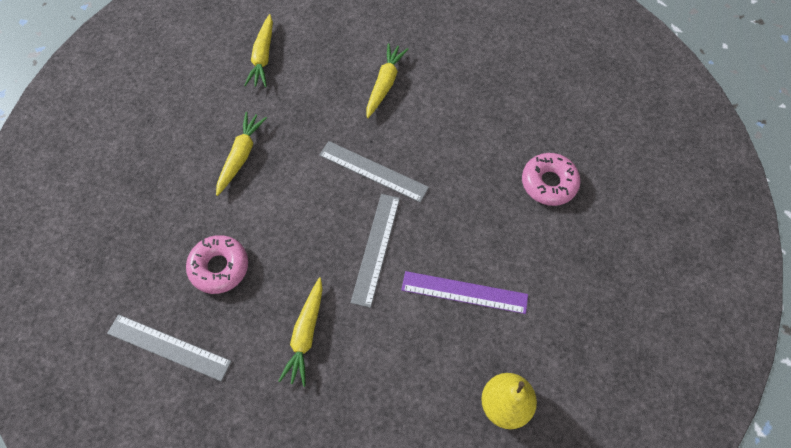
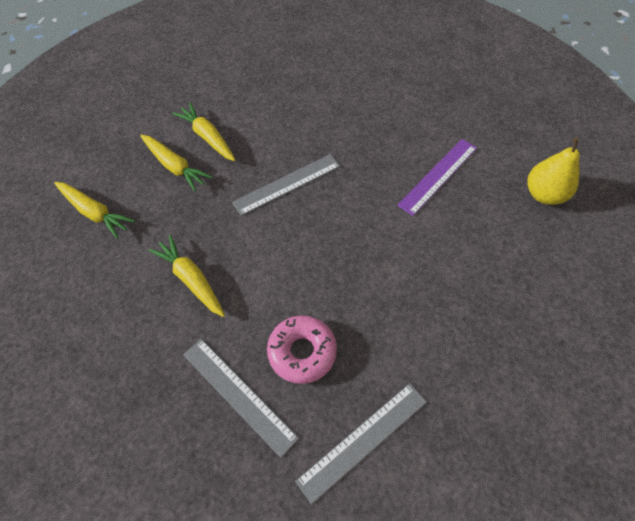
camera: 60 degrees left, 5 degrees down
(305, 334) = (415, 306): yellow carrot -> yellow carrot (175, 166)
(376, 248) = (363, 216): grey ruler -> grey ruler (238, 394)
(549, 183) = (377, 84): pink donut -> none

